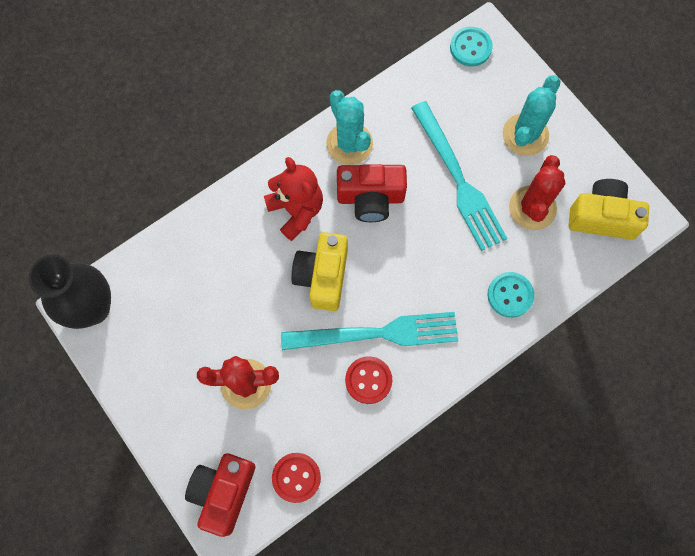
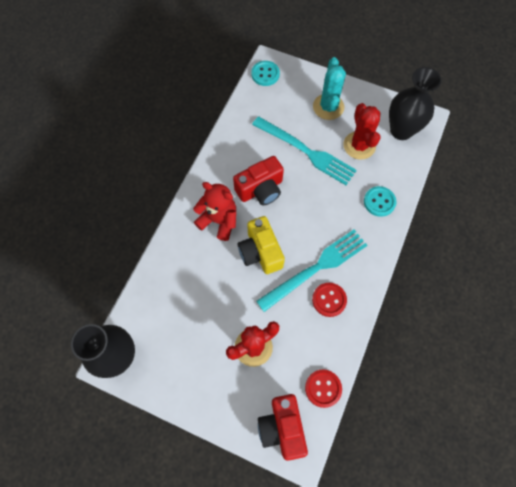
camera: 30 degrees left, 5 degrees down
(349, 144) = (227, 164): turquoise cactus -> none
(602, 217) = (401, 130): yellow camera -> black vase

